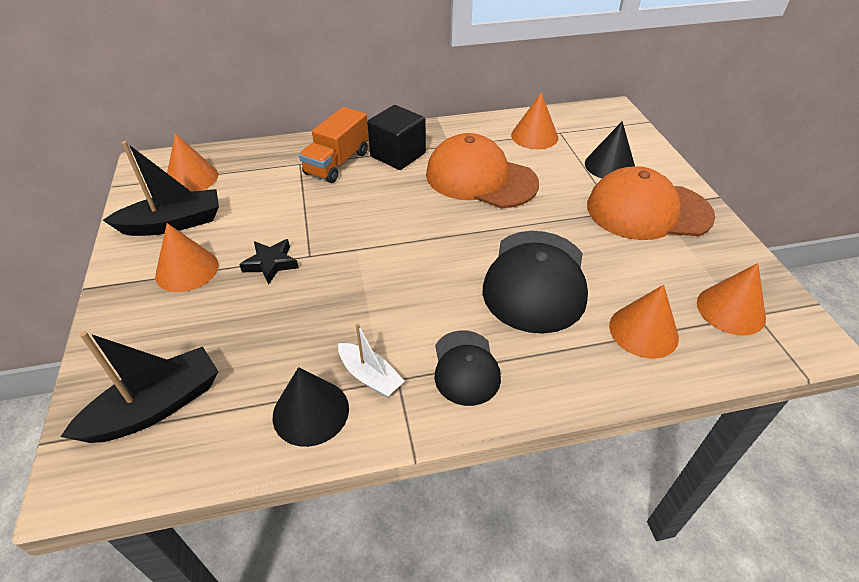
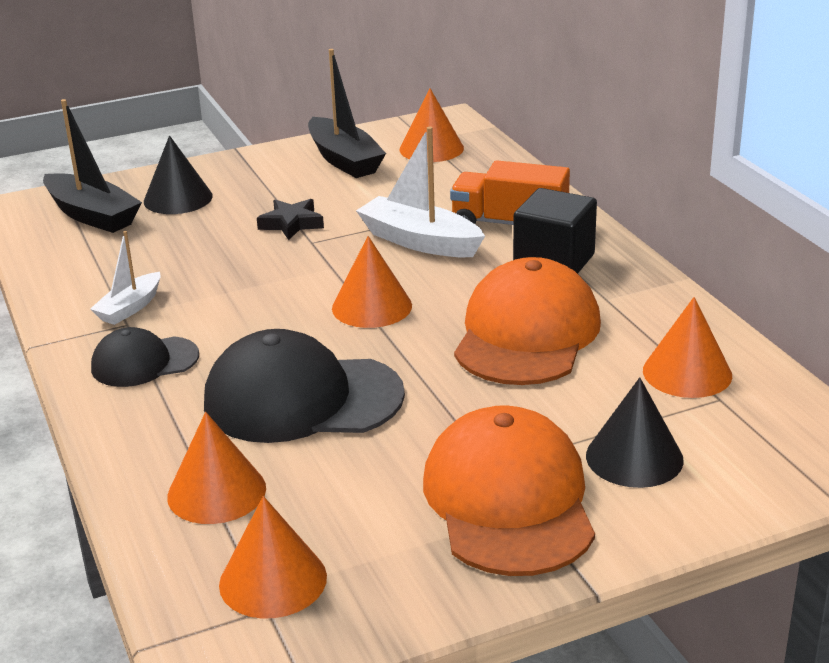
camera: 80 degrees right, 15 degrees down
(187, 270) = (271, 185): orange cone -> orange cone (372, 306)
(311, 412) = (85, 285): black cone -> black cone (178, 198)
(340, 203) = (420, 241): none -> white boat

